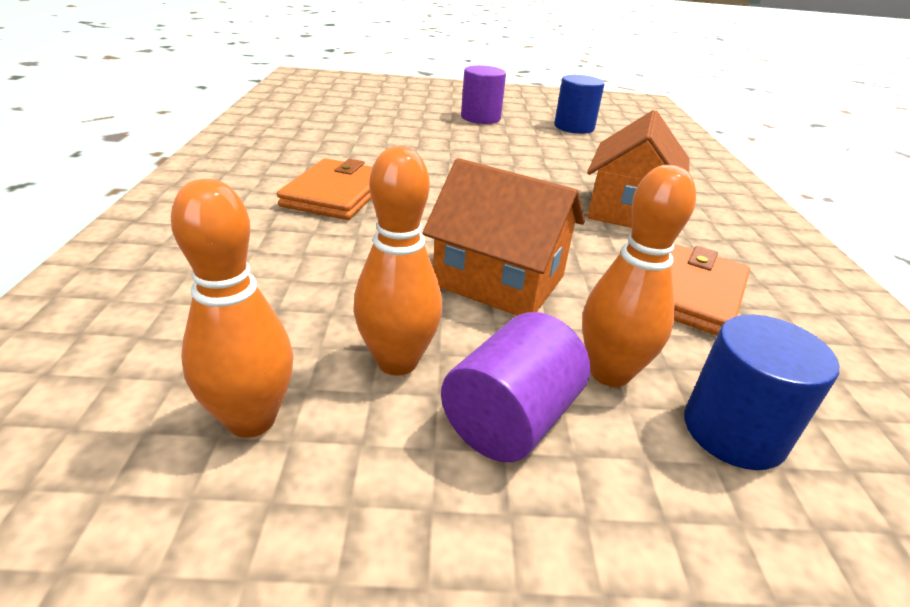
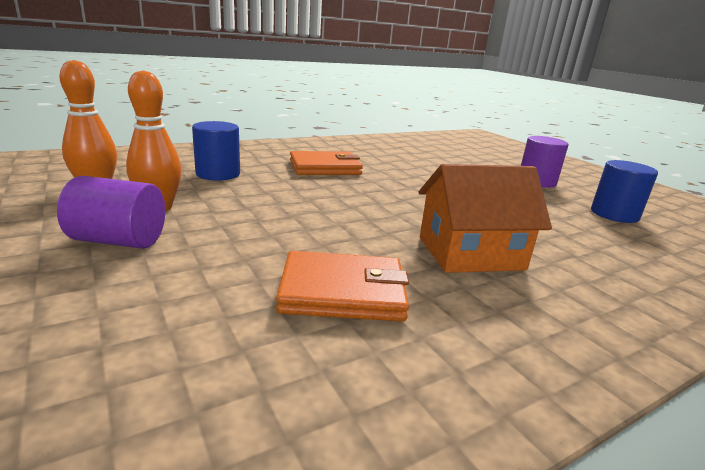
camera: 60 degrees right, 10 degrees down
(499, 280) = (274, 220): orange house -> none
(610, 373) = (187, 266): orange bowling pin -> none
(733, 431) = (138, 321): blue cylinder -> blue cylinder (218, 174)

